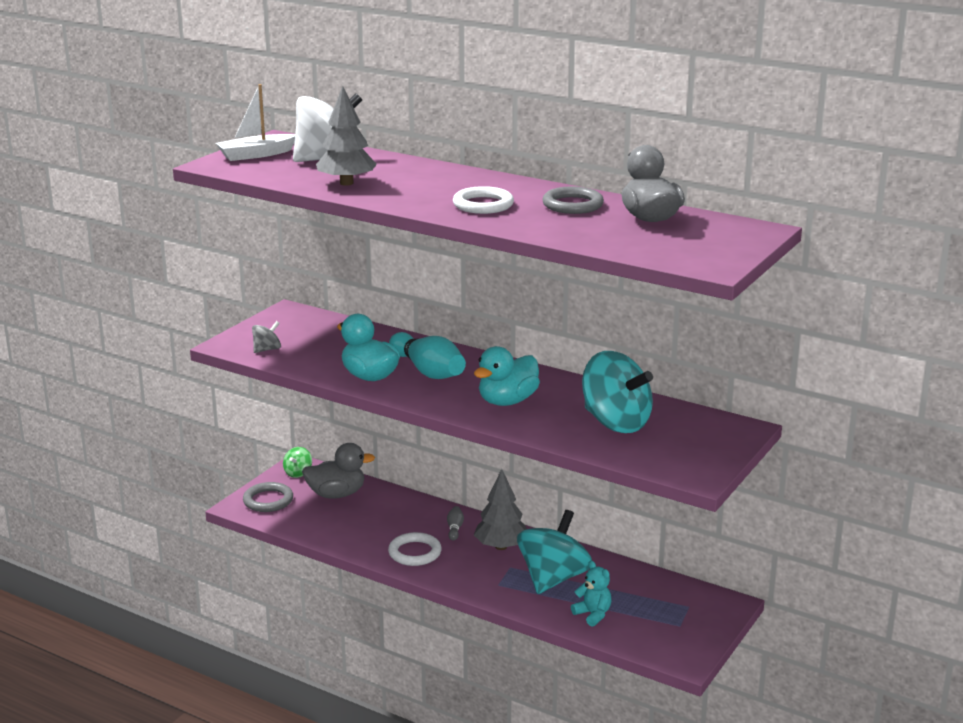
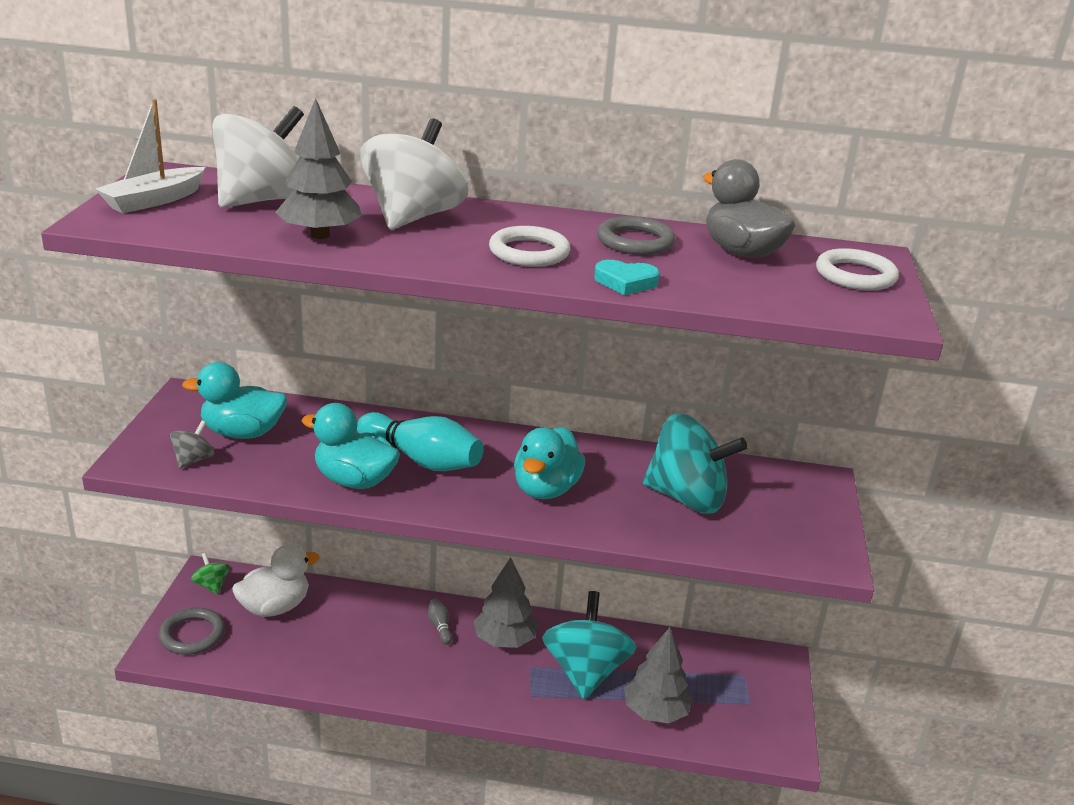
camera: 25 degrees left, 5 degrees up
(298, 473) = (211, 585): green spinning top -> green spinning top turned 150 degrees clockwise
(311, 338) = (242, 433): none -> turquoise duck
(336, 494) = (275, 607): grey duck -> white duck
(415, 552) = (411, 672): white ring -> white ring (855, 275)
(423, 177) = (413, 217): none -> white spinning top
(532, 228) = (625, 282): none -> turquoise heart
(593, 614) = (655, 712): turquoise teddy bear -> grey tree

